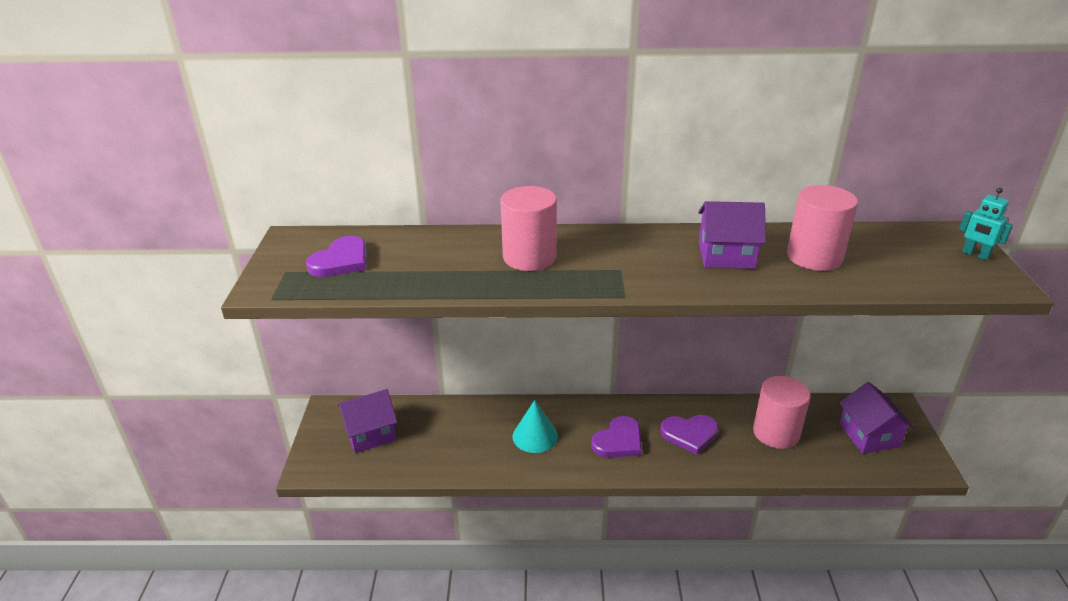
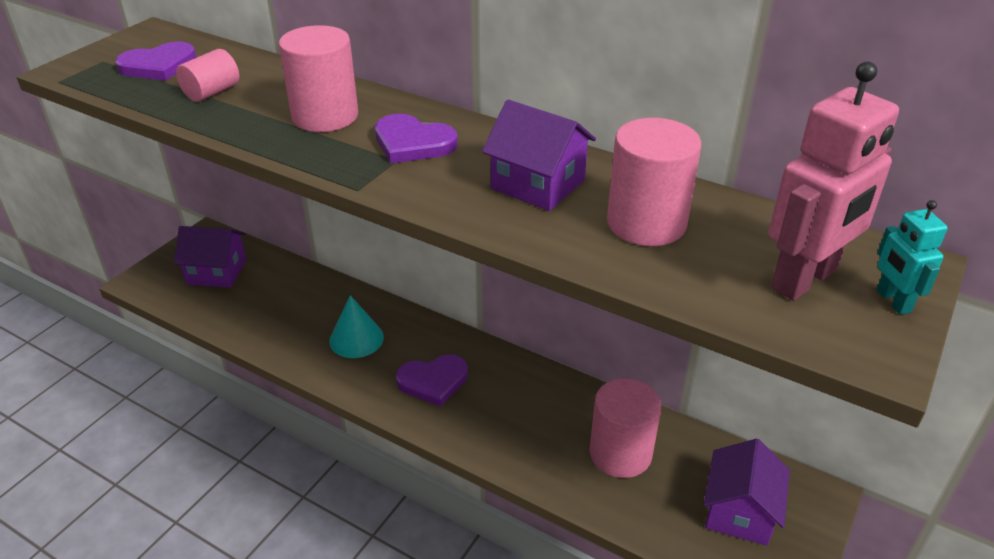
camera: 30 degrees right, 5 degrees up
(418, 267) = (212, 92): none -> pink cylinder
(689, 434) = (516, 409): purple heart -> purple heart (413, 143)
(926, 259) = (805, 280): none -> pink robot

